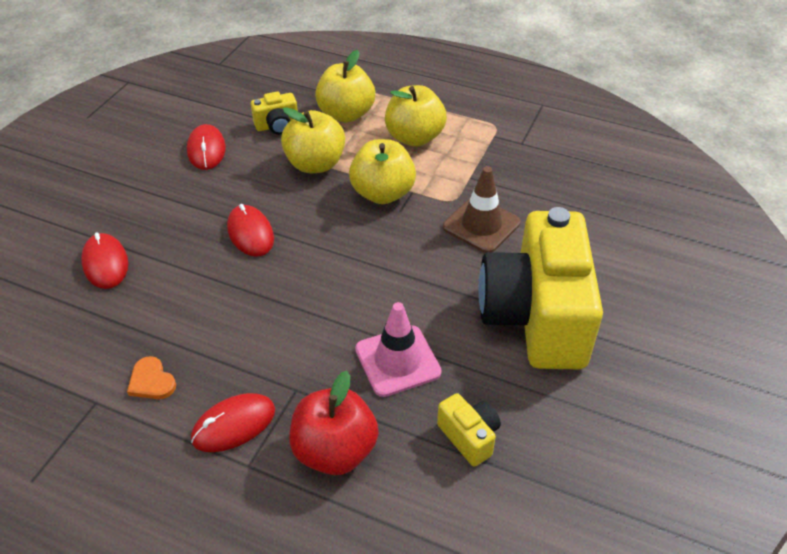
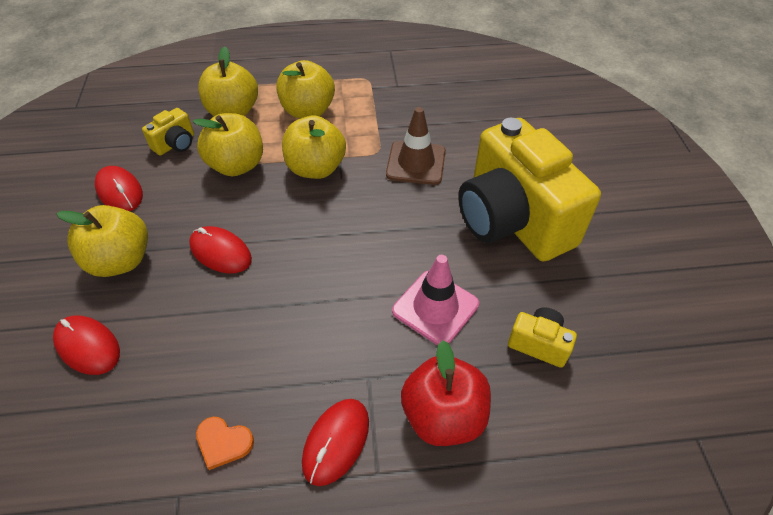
camera: 30 degrees left, 5 degrees up
(170, 207) = (121, 260): none -> yellow apple

